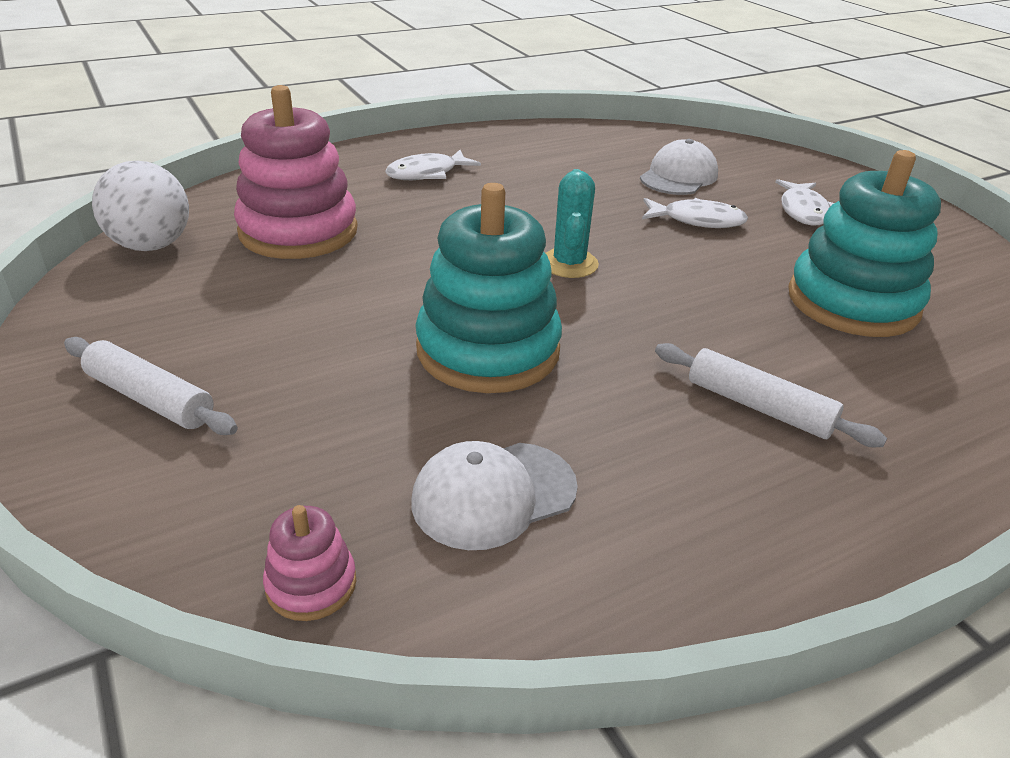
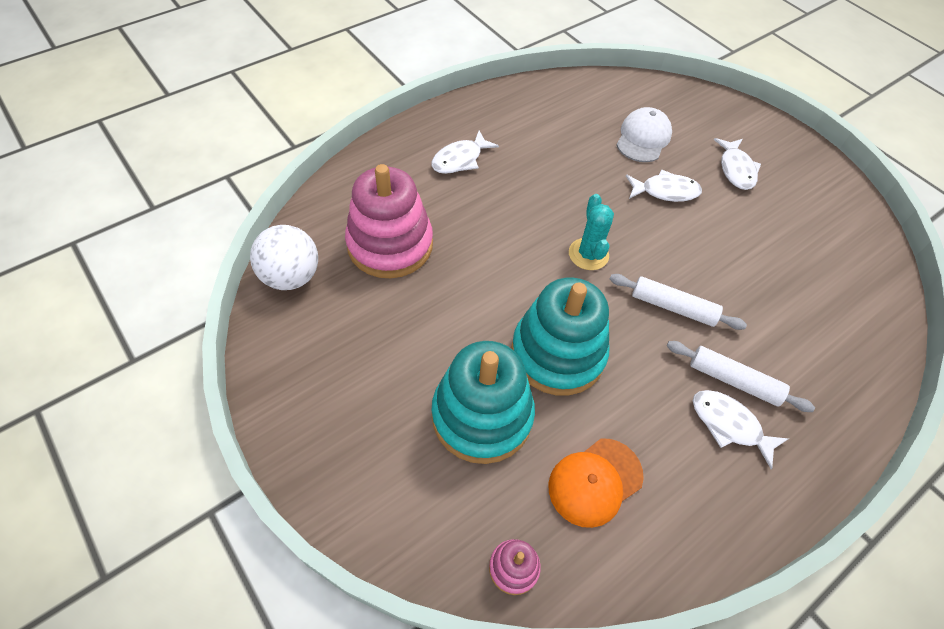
camera: 10 degrees left, 20 degrees up
(150, 398) = (359, 434): white rolling pin -> white rolling pin (673, 307)
(493, 494) = (595, 482): white cap -> orange cap
(741, 455) = (729, 425): none -> white fish
(852, 302) = (779, 269): turquoise stacking toy -> turquoise stacking toy (482, 415)

